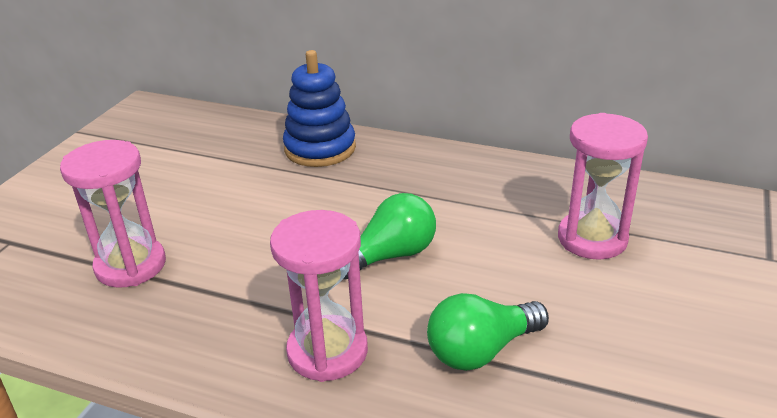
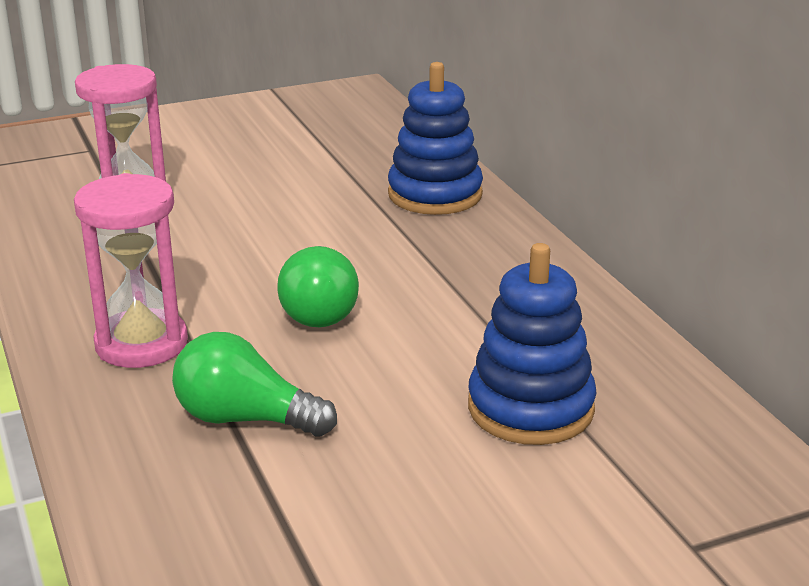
camera: 45 degrees right, 5 degrees down
(390, 256) = (319, 310): green light bulb -> green light bulb turned 75 degrees clockwise
(592, 239) = (530, 408): pink hourglass -> blue stacking toy

